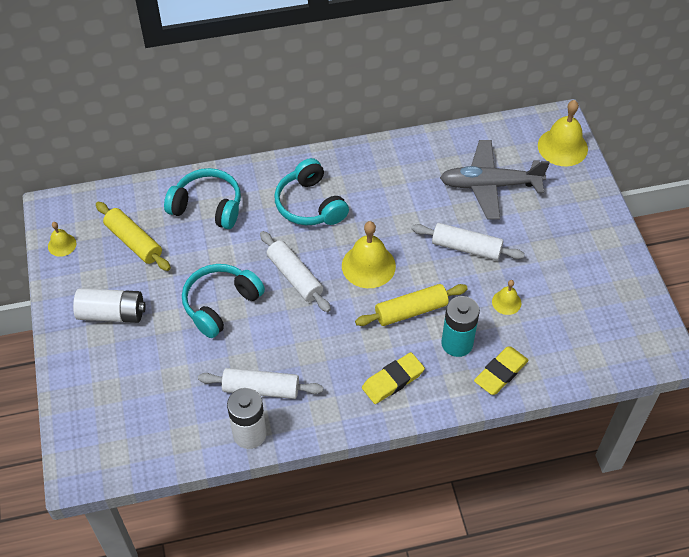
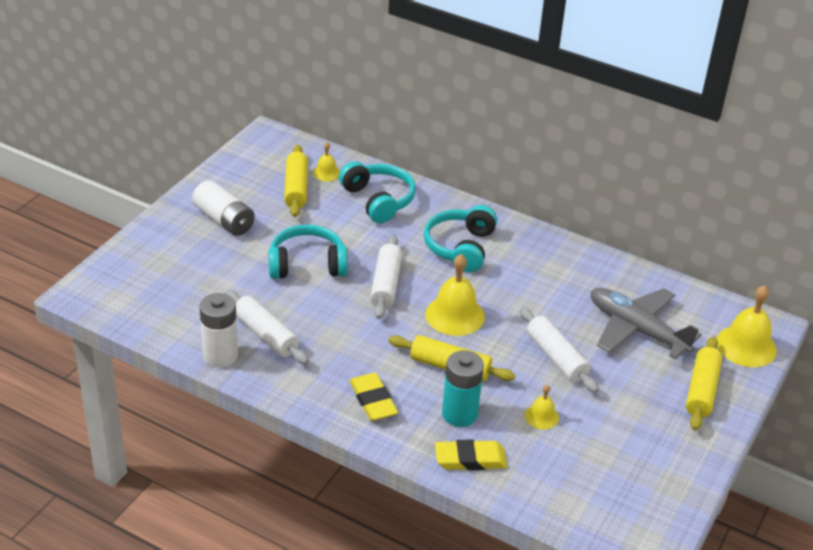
camera: 40 degrees right, 15 degrees down
(62, 245) = (245, 159): yellow bell -> yellow bell (326, 173)
(393, 380) = (373, 400): yellow eraser -> yellow eraser turned 60 degrees clockwise
(573, 203) = (701, 390): none -> yellow rolling pin

